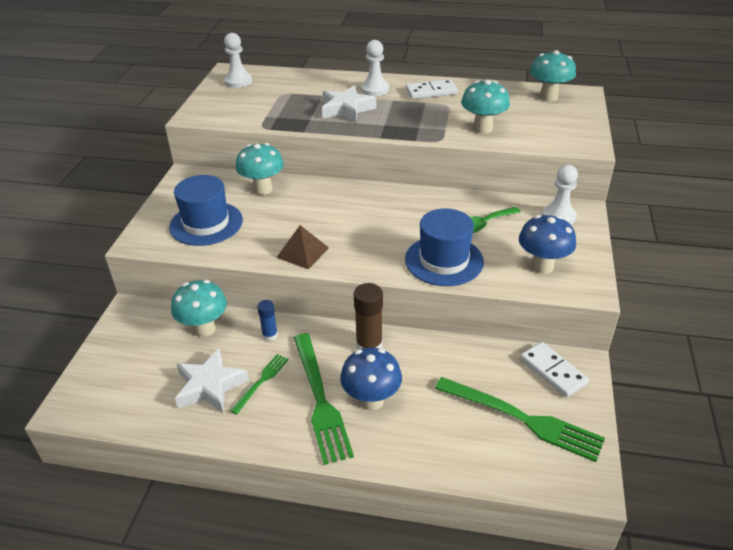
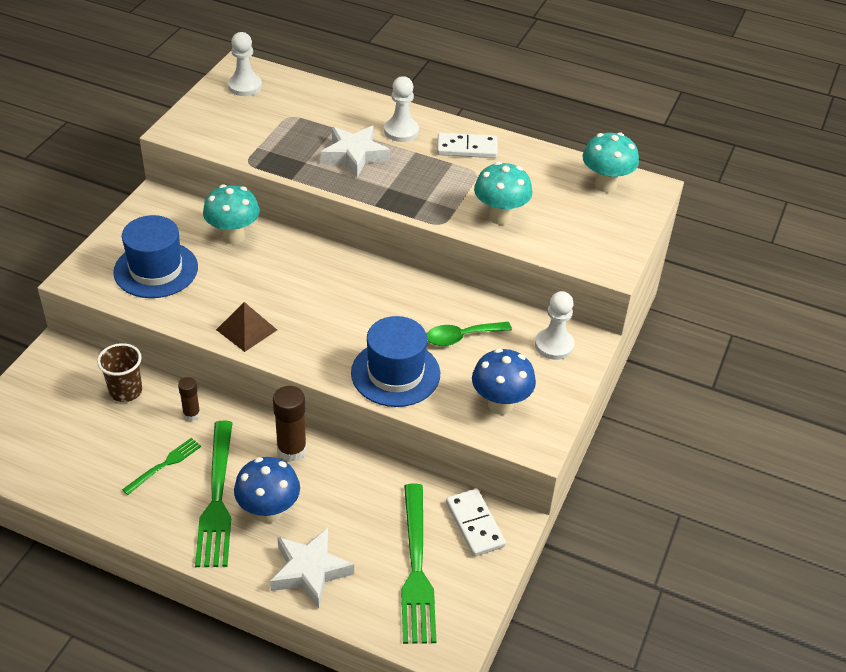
camera: 10 degrees right, 5 degrees up
(204, 329) = (126, 391): turquoise mushroom -> brown cup
(210, 386) = (111, 458): white star -> white star (310, 571)
(270, 335) = (191, 414): blue glue stick -> brown glue stick
(523, 419) = (416, 568): green fork -> green fork turned 45 degrees clockwise

